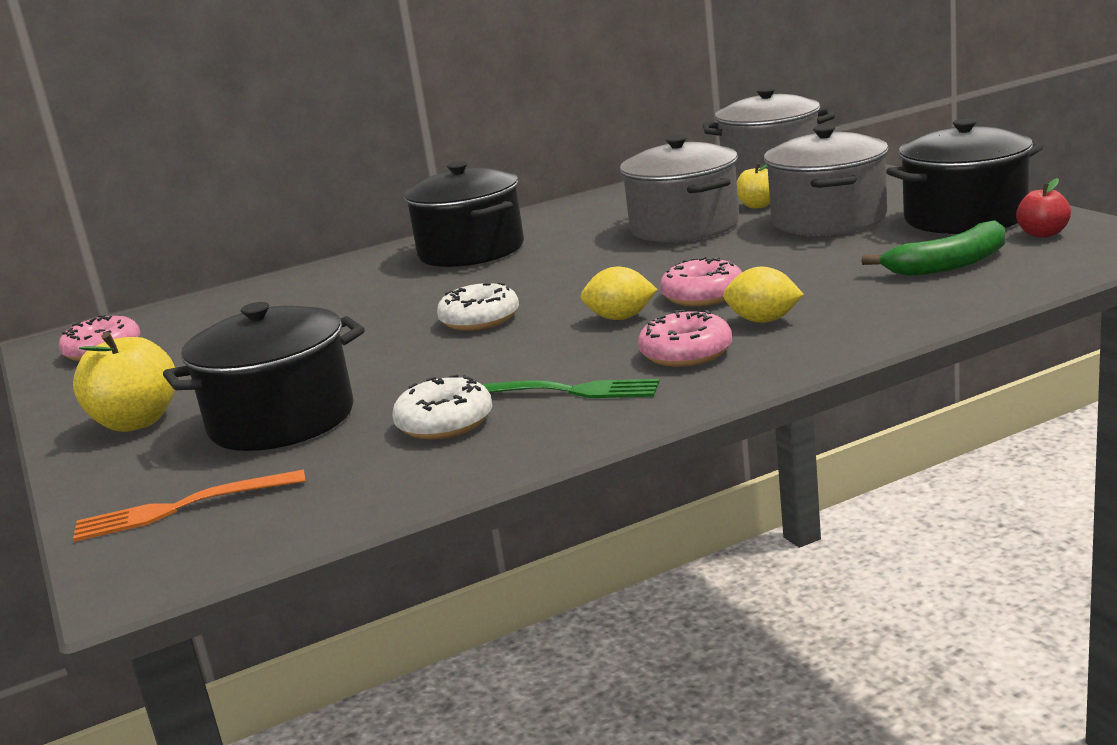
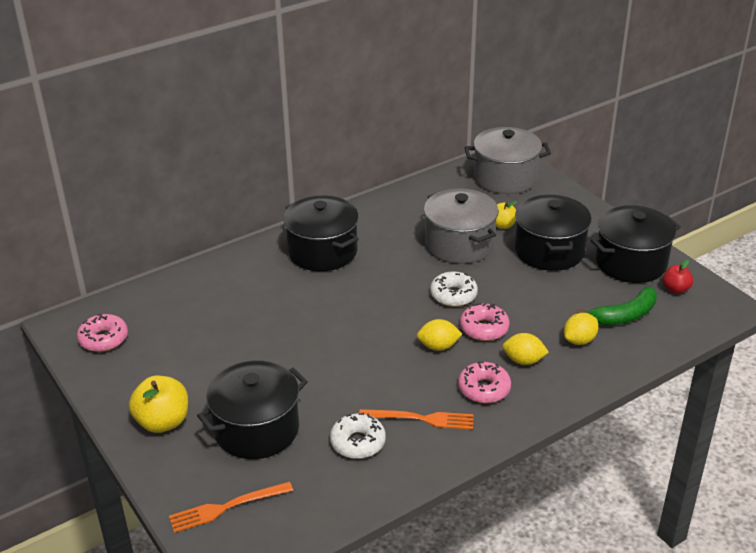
camera: 10 degrees left, 15 degrees up
(480, 319) = (350, 336): white donut -> white donut (453, 295)
(565, 391) = (421, 419): green fork -> orange fork
(828, 220) = (549, 251): grey pot -> black pot
(866, 294) = (579, 340): none -> yellow lemon

